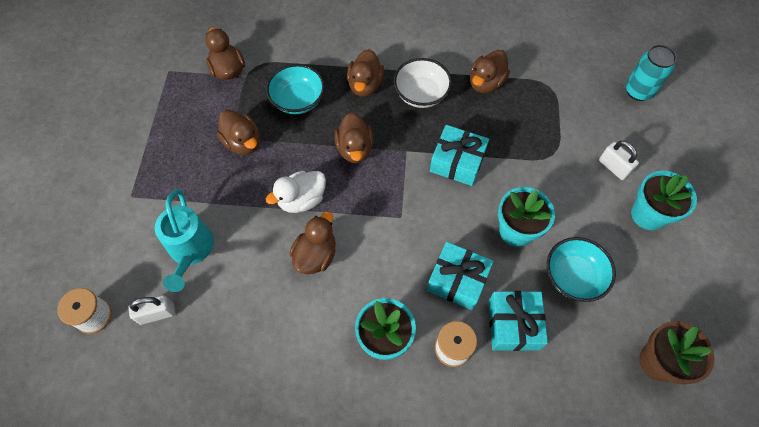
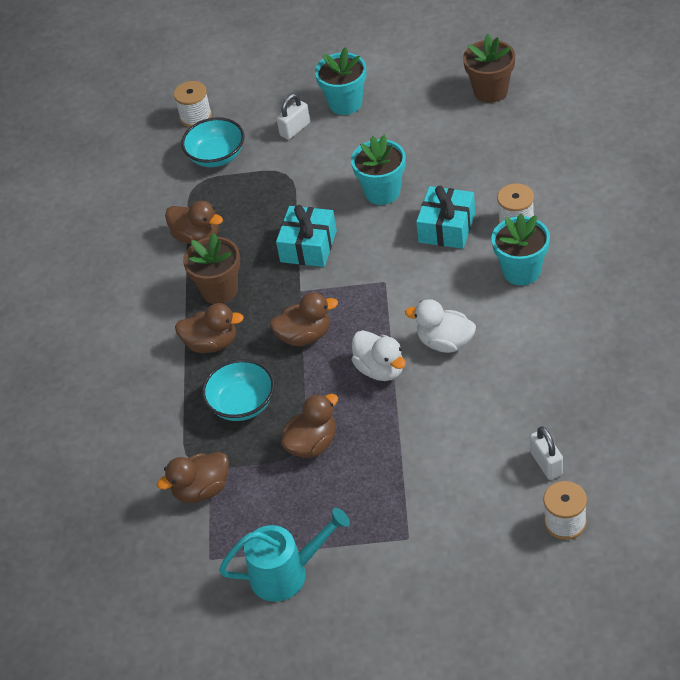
camera: 90 degrees left, 15 degrees down
(190, 251) = (466, 455): turquoise watering can -> turquoise watering can (287, 573)
(316, 255) = (445, 342): brown duck -> white duck
(421, 94) = (219, 290): white bowl -> brown flower pot
(513, 325) = (482, 183): turquoise gift -> none
(573, 276) = (423, 148): turquoise bowl -> turquoise bowl (216, 156)
(638, 91) = (196, 116): turquoise can -> white spool

